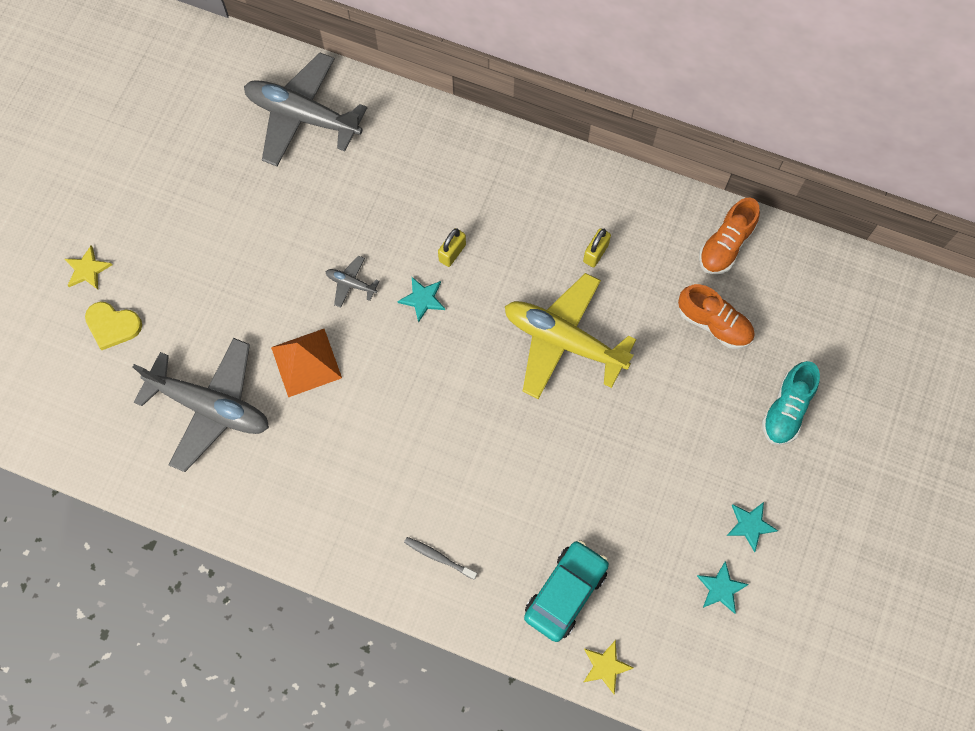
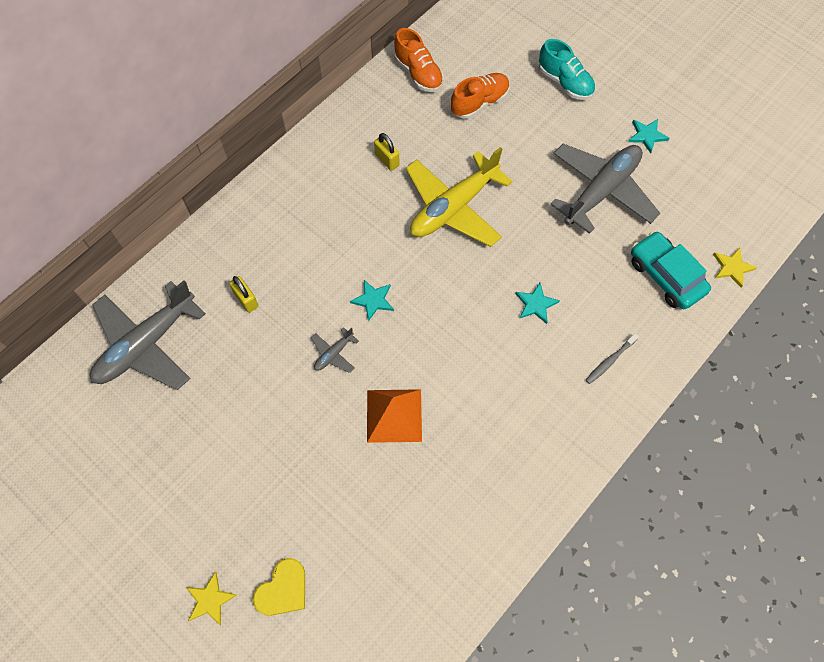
camera: 70 degrees left, 5 degrees down
(210, 407) = (405, 516): grey plane -> grey plane (601, 191)
(452, 253) = (340, 263): yellow padlock -> yellow padlock (246, 300)
(721, 588) = (690, 171): turquoise star -> turquoise star (535, 304)

